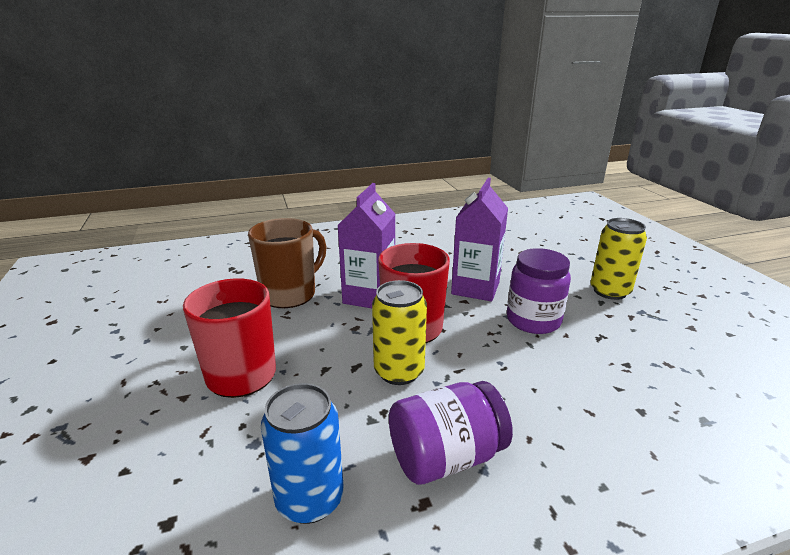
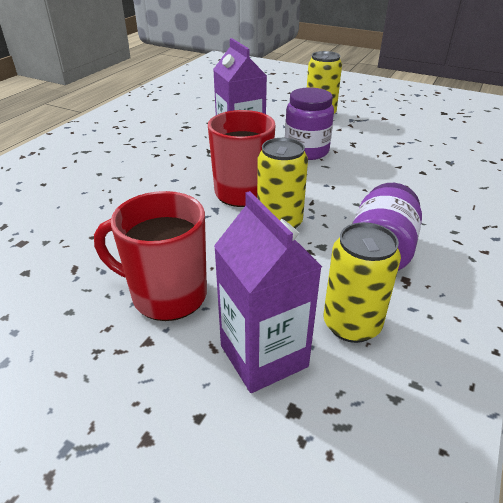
camera: 45 degrees left, 10 degrees up
(290, 294) = (98, 218): brown mug -> none
(310, 499) = (351, 324): blue can -> yellow can
(369, 296) = (173, 187): purple carton -> purple carton (263, 356)

